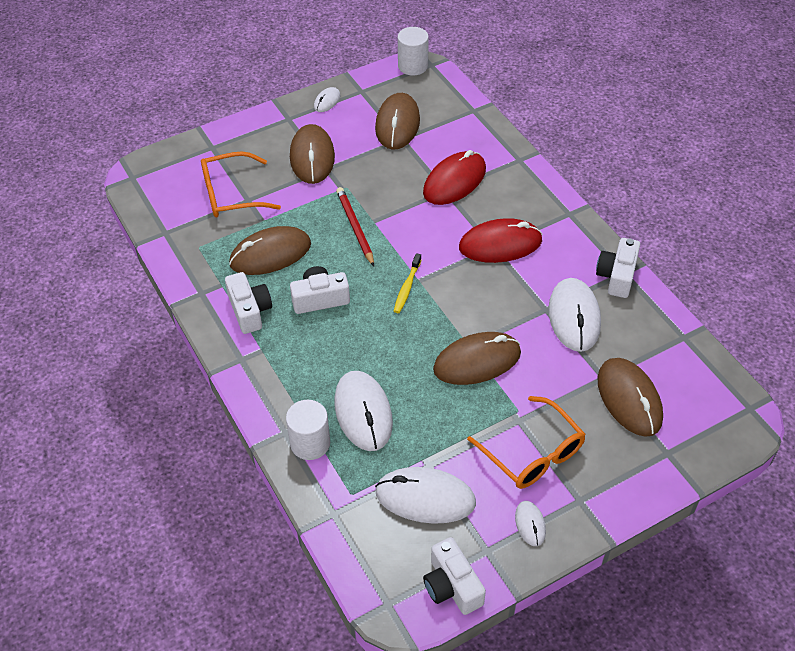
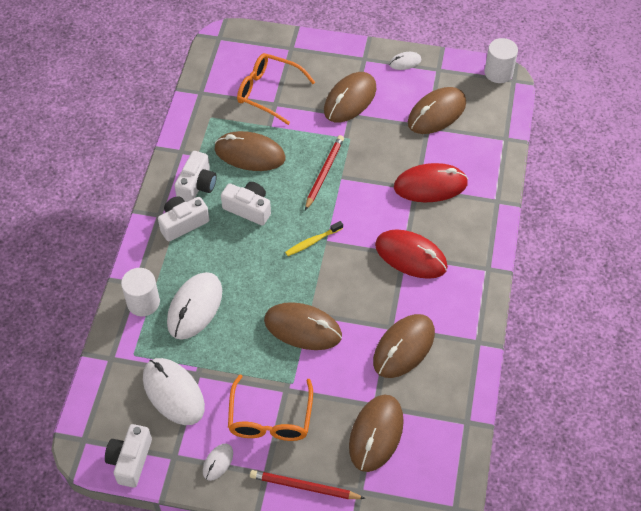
camera: 40 degrees right, 5 degrees up
(574, 317) = (404, 347): white mouse -> brown mouse
(617, 276) = (469, 341): white camera -> white camera (183, 223)
(622, 485) = (304, 487): none -> red pencil

